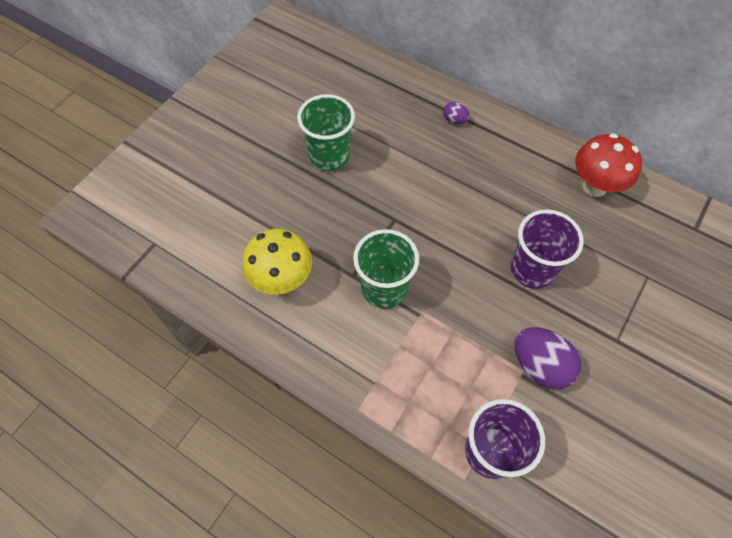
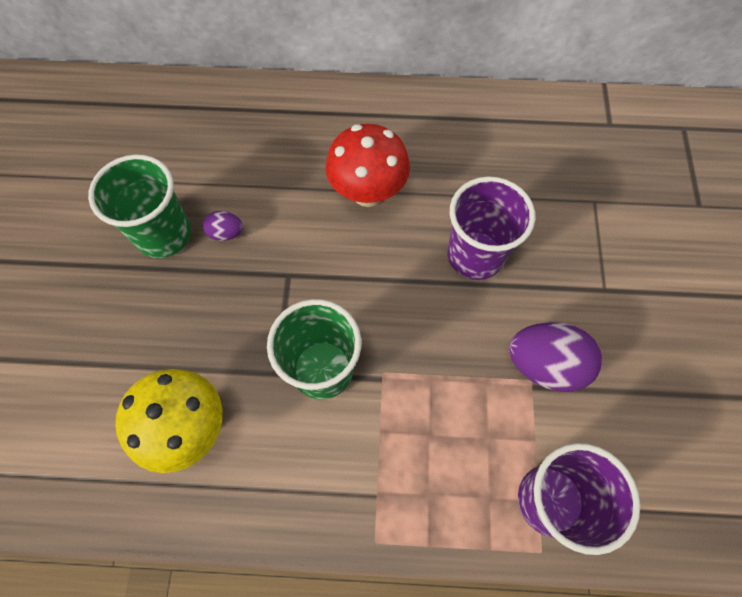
camera: 30 degrees left, 5 degrees up
(454, 120) = (292, 119): purple egg -> purple egg (226, 233)
(594, 186) = (486, 126): red mushroom -> red mushroom (368, 193)

